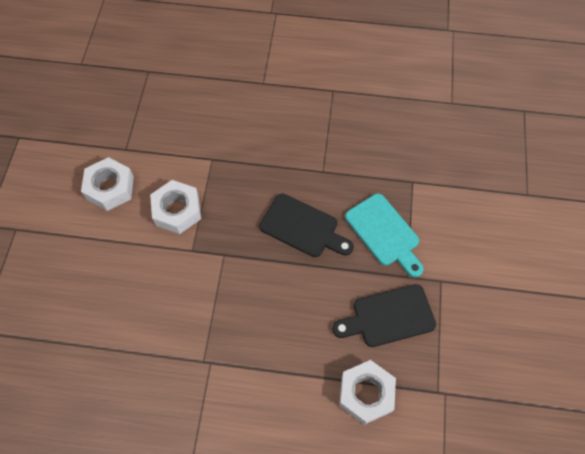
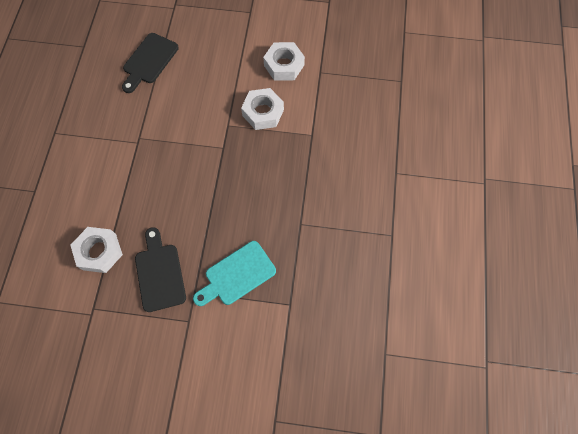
camera: 90 degrees right, 5 degrees up
(303, 227) = (244, 207): black cutting board -> black cutting board (149, 61)

